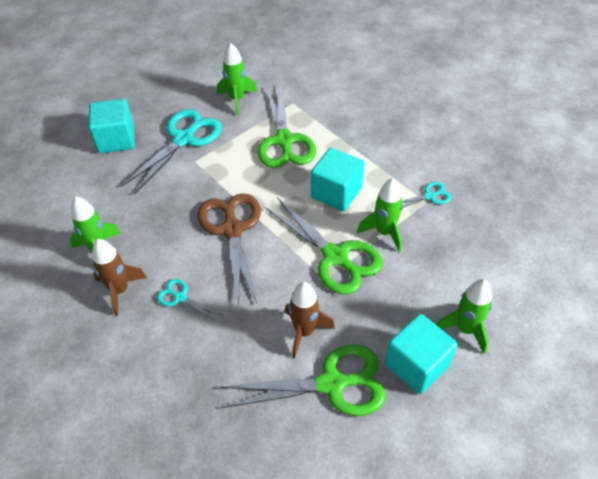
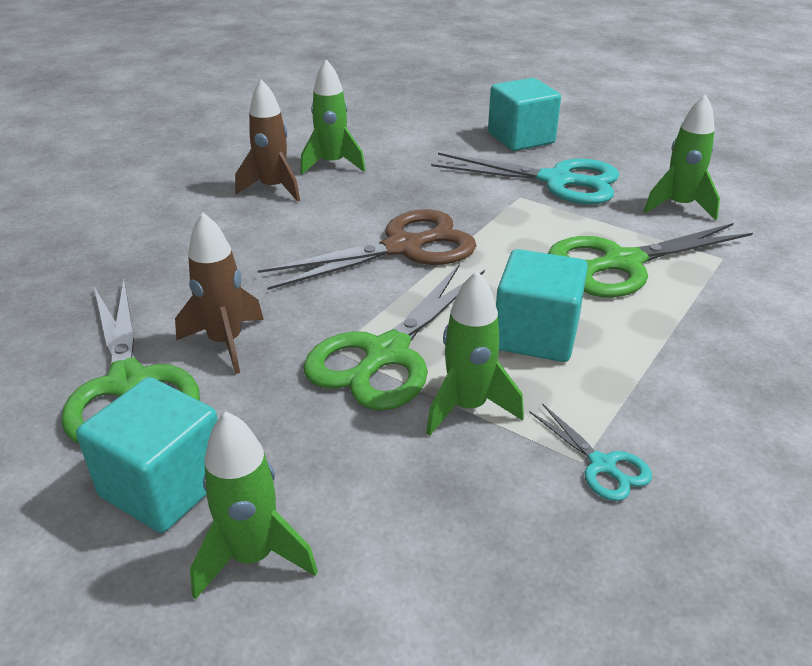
camera: 75 degrees right, 15 degrees down
(180, 297) = (271, 229): turquoise scissors -> none

